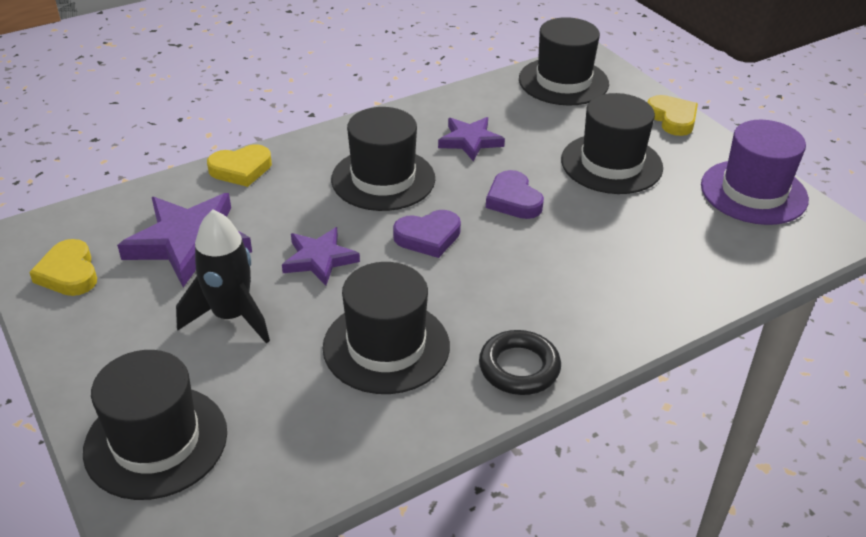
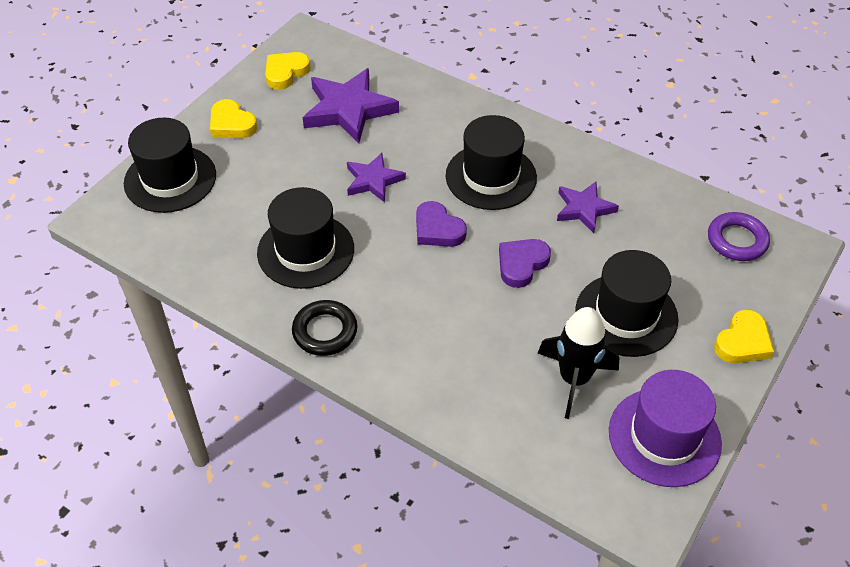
camera: 65 degrees right, 10 degrees up
(231, 316) = (290, 163): black rocket -> black rocket (574, 379)
(241, 169) = (445, 97): yellow heart -> yellow heart (231, 124)
(563, 81) = (737, 240): black hat -> purple ring

